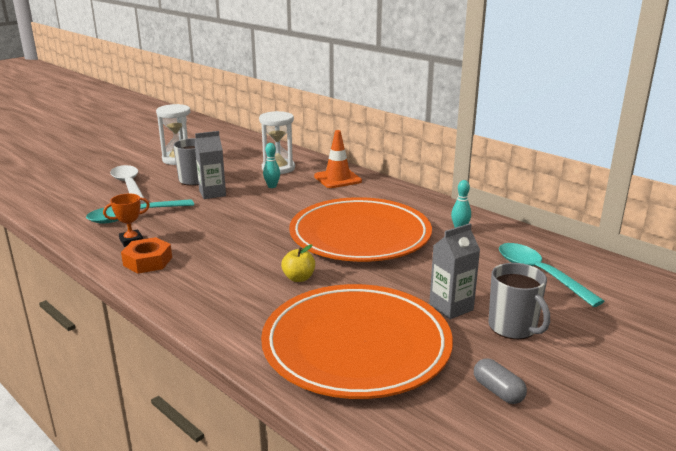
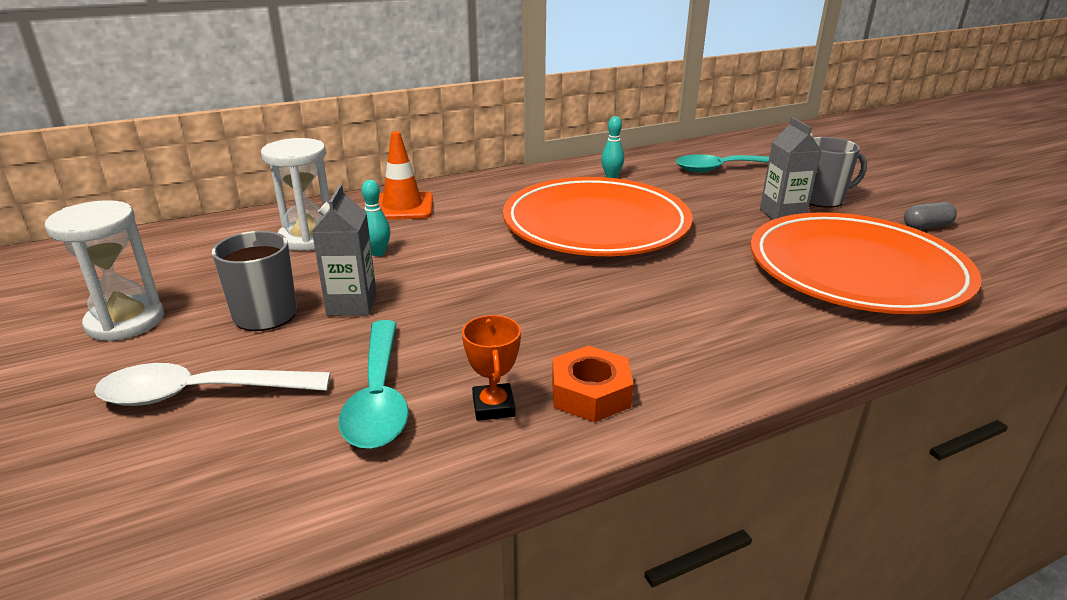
camera: 70 degrees left, 5 degrees up
(298, 278) = (695, 278): yellow apple -> none

